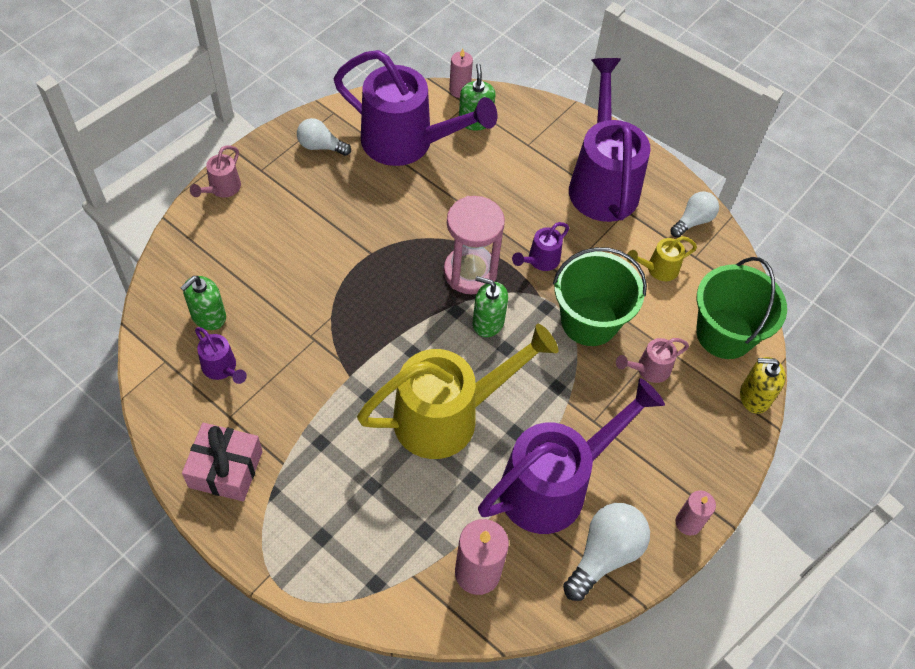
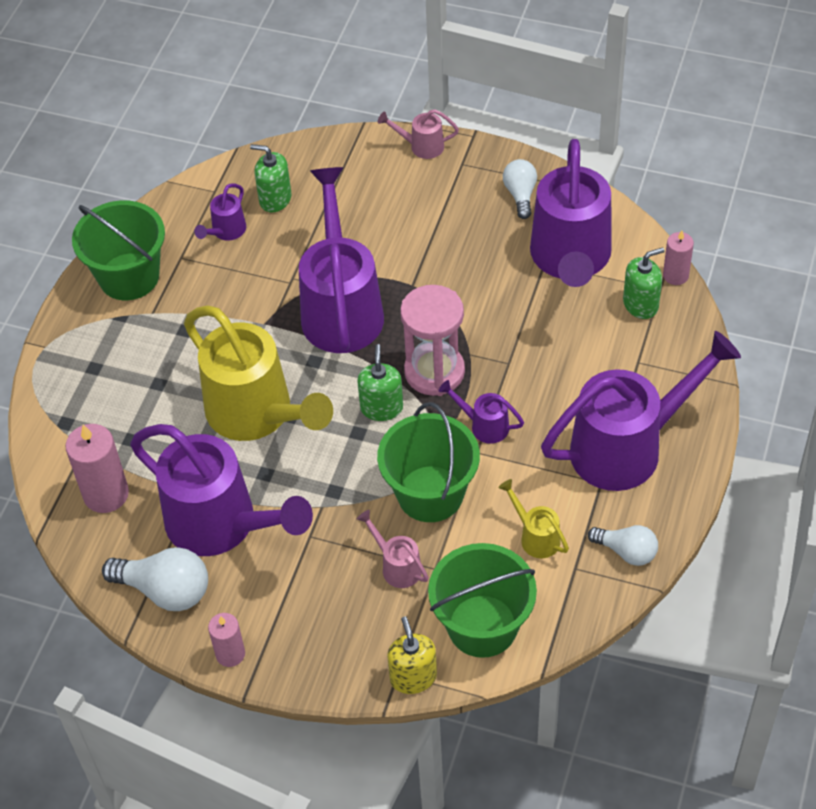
camera: 75 degrees right, 5 degrees down
(226, 469) = (129, 277): pink gift -> green bucket
(366, 312) = (341, 308): none -> purple watering can

